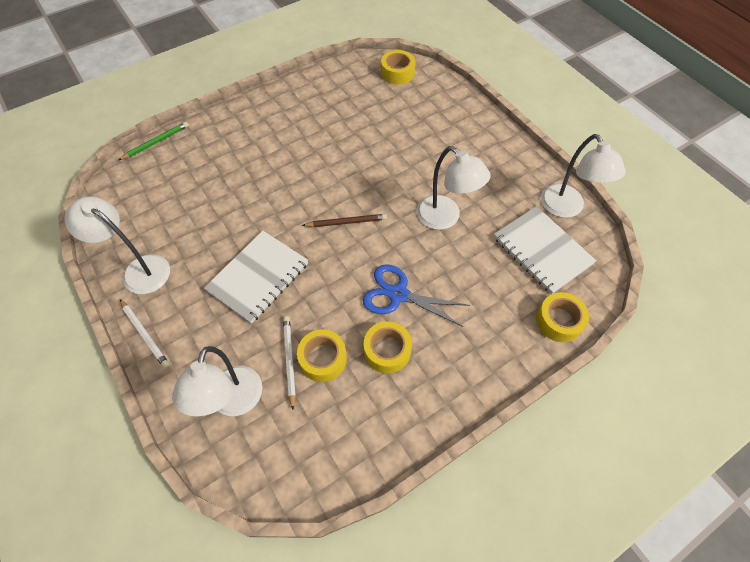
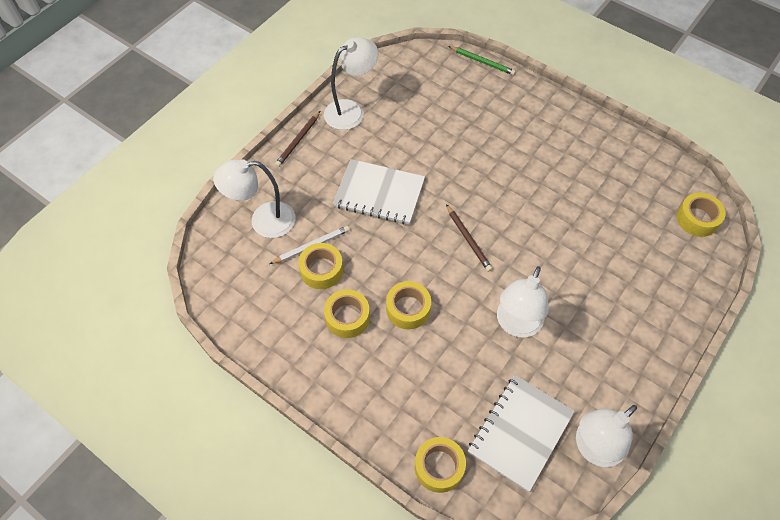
camera: 70 degrees right, 0 degrees up
(139, 270) = (351, 110): white lamp -> white lamp turned 45 degrees clockwise
(144, 334) = (298, 140): white pencil -> brown pencil
(398, 294) = (408, 309): blue scissors -> yellow tape

